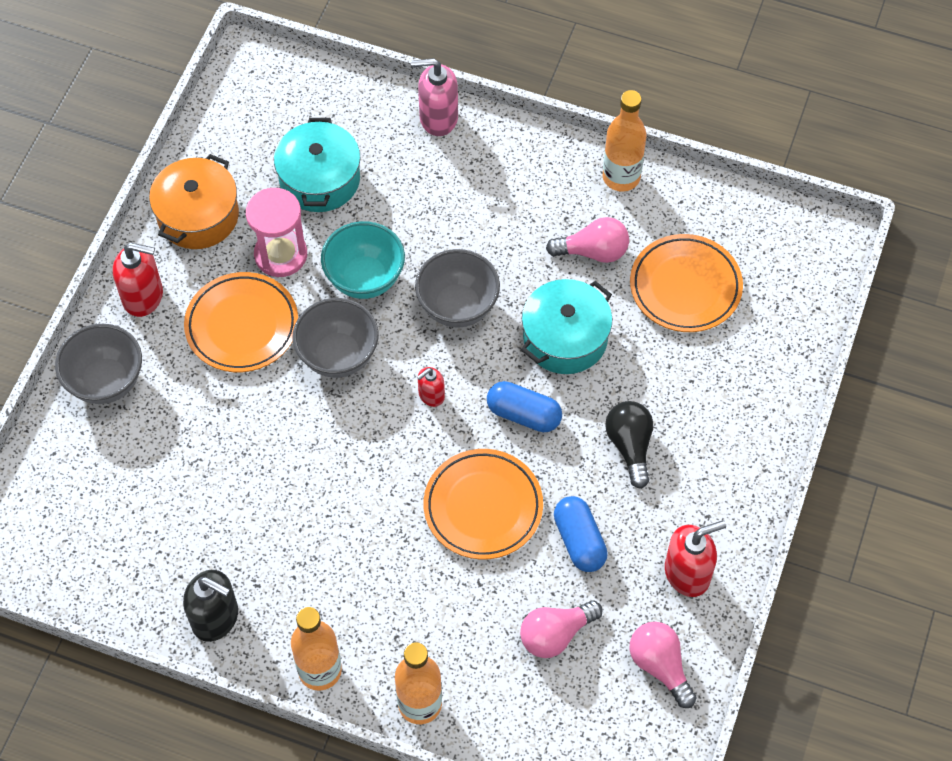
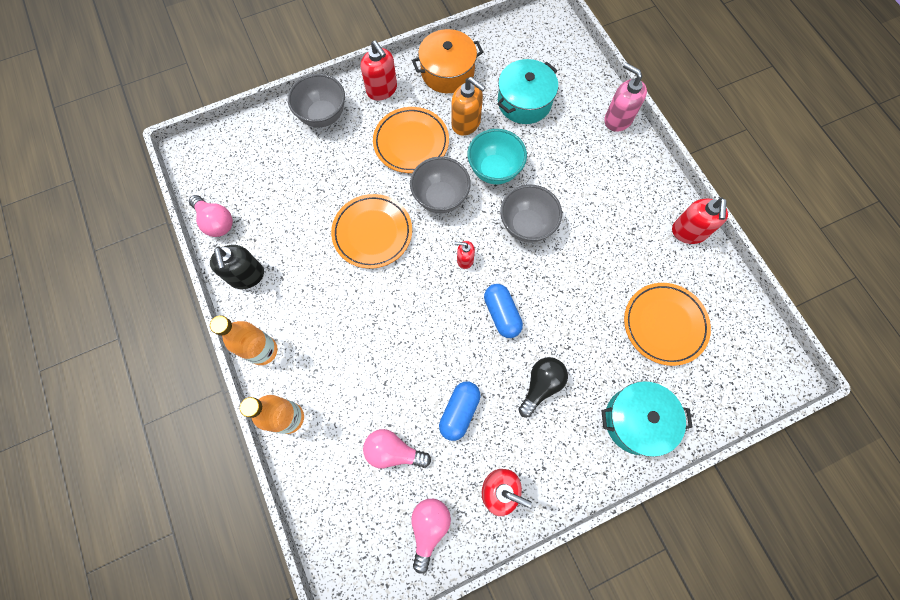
camera: 45 degrees right, 10 degrees up
(281, 255) = (466, 123): pink hourglass -> orange soap dispenser
(483, 507) = (429, 344): orange plate -> orange plate (372, 233)
(565, 338) = (566, 293): turquoise pot -> turquoise pot (637, 420)
(593, 251) = (630, 259): pink light bulb -> pink light bulb (216, 222)
(621, 177) = (688, 232): orange bottle -> red soap dispenser

